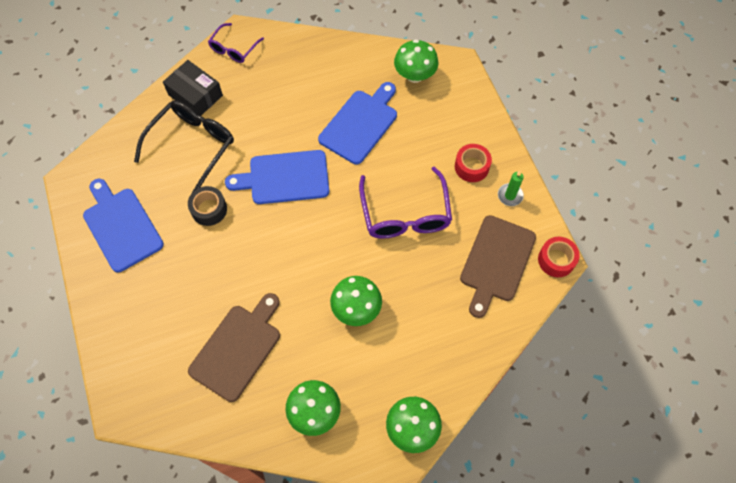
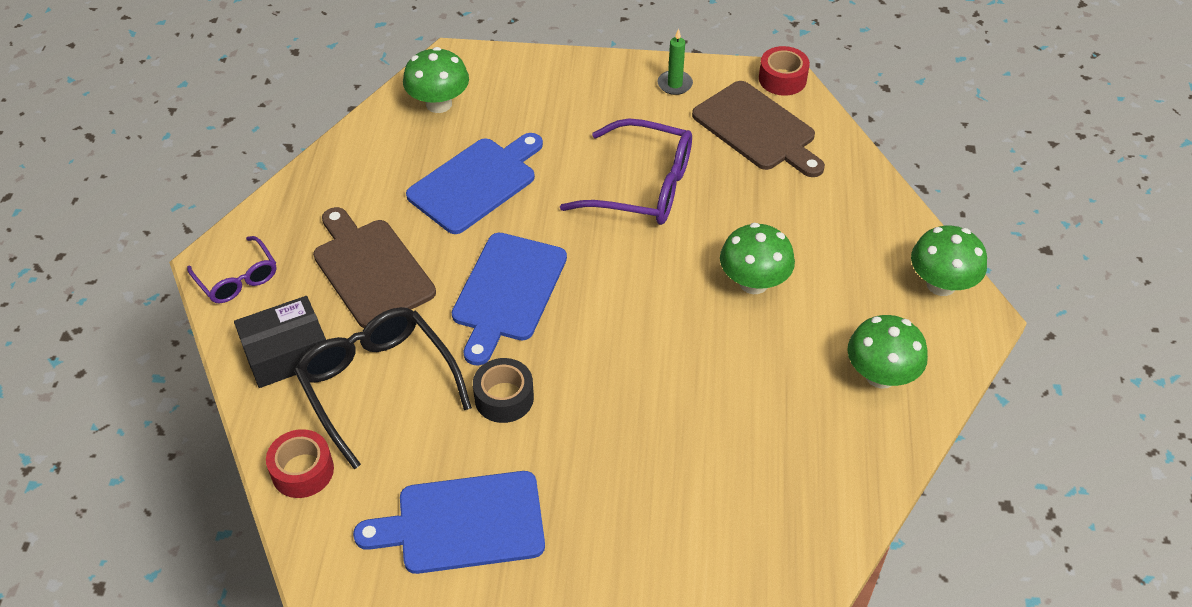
camera: 65 degrees left, 15 degrees down
(238, 348) = (749, 432): brown cutting board -> brown cutting board (371, 269)
(360, 124) = (476, 183): blue cutting board -> blue cutting board turned 75 degrees clockwise
(471, 167) = (613, 102): red tape -> red tape (302, 471)

